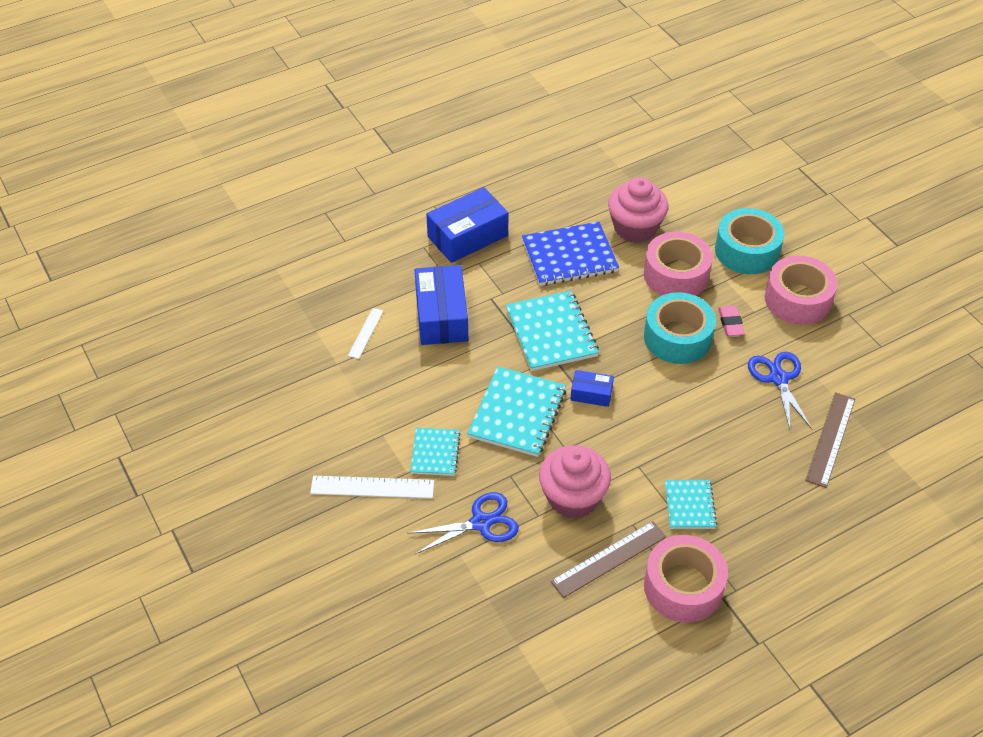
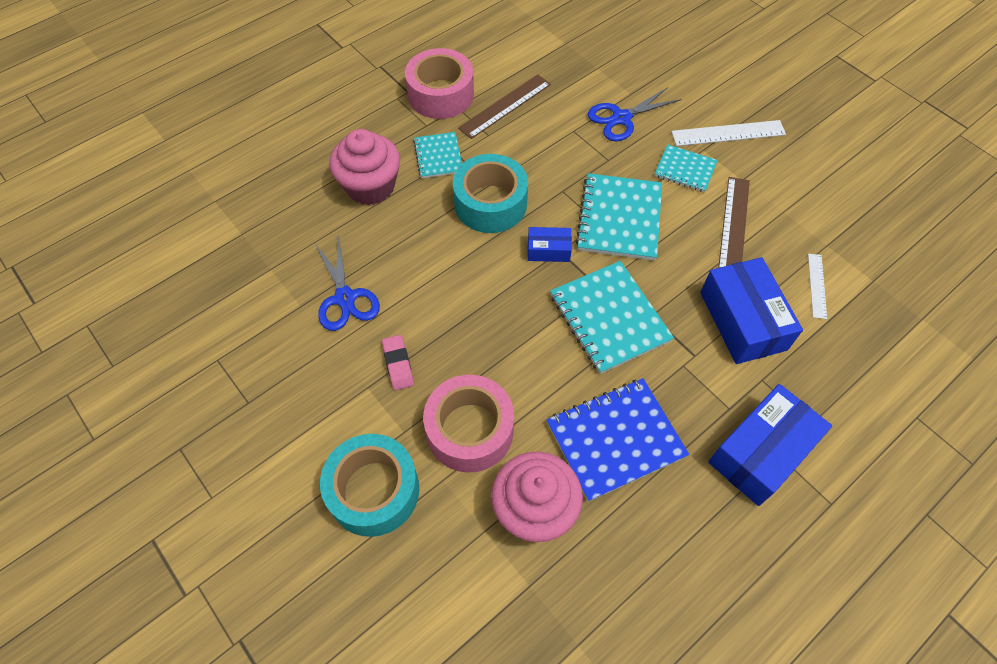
camera: 170 degrees right, 10 degrees up
(435, 453) = (685, 170): turquoise notebook -> turquoise notebook turned 60 degrees counterclockwise
(573, 497) = (546, 149): pink cupcake -> pink cupcake (370, 186)
(677, 337) = (461, 334): turquoise tape -> turquoise tape (490, 203)
(797, 299) = (311, 414): pink tape -> none
(830, 439) = (296, 237): brown ruler -> brown ruler (734, 225)

